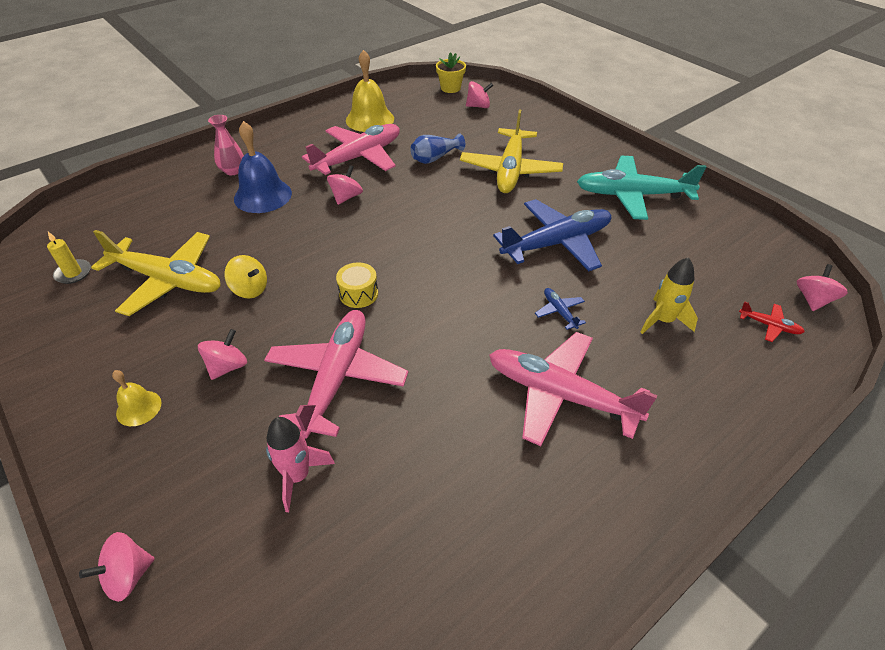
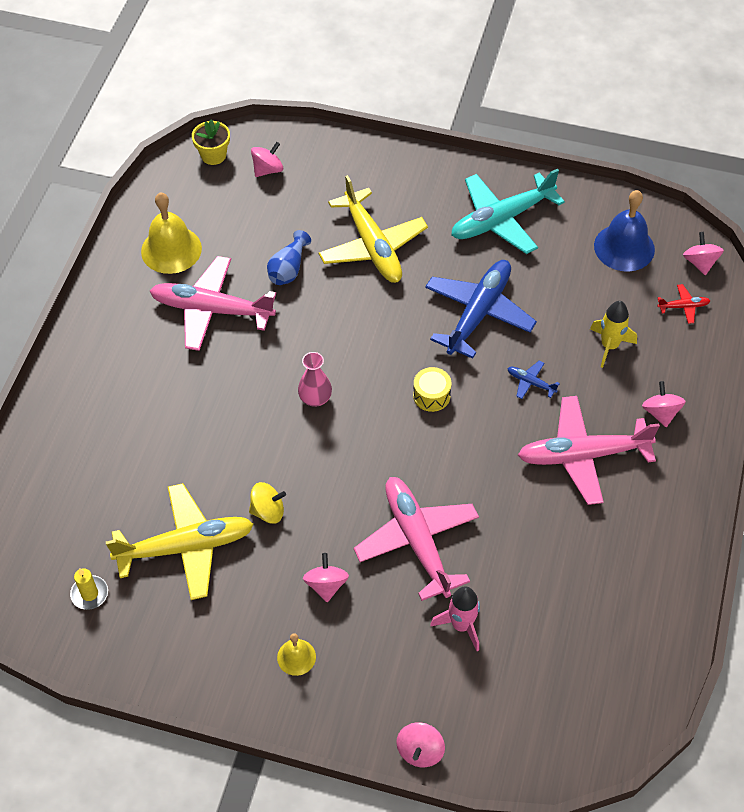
camera: 35 degrees left, 10 degrees up
(233, 171) = (102, 397): pink vase -> pink vase (315, 398)
(263, 195) = (167, 410): blue bell -> blue bell (624, 247)
(346, 197) = (250, 365): pink spinning top -> pink spinning top (660, 413)
(358, 158) = (212, 310): pink plane -> pink plane turned 90 degrees counterclockwise
(358, 294) = (363, 460): yellow drum -> yellow drum (431, 396)

